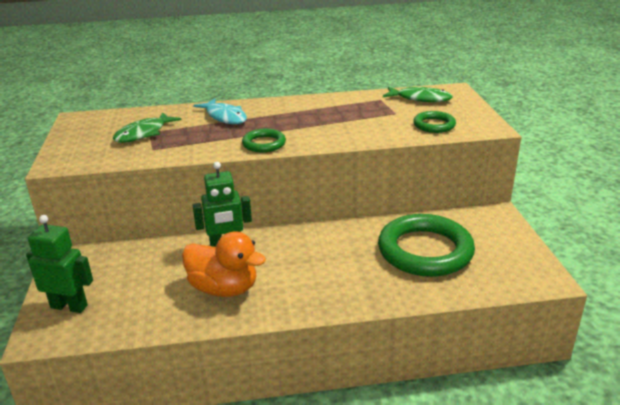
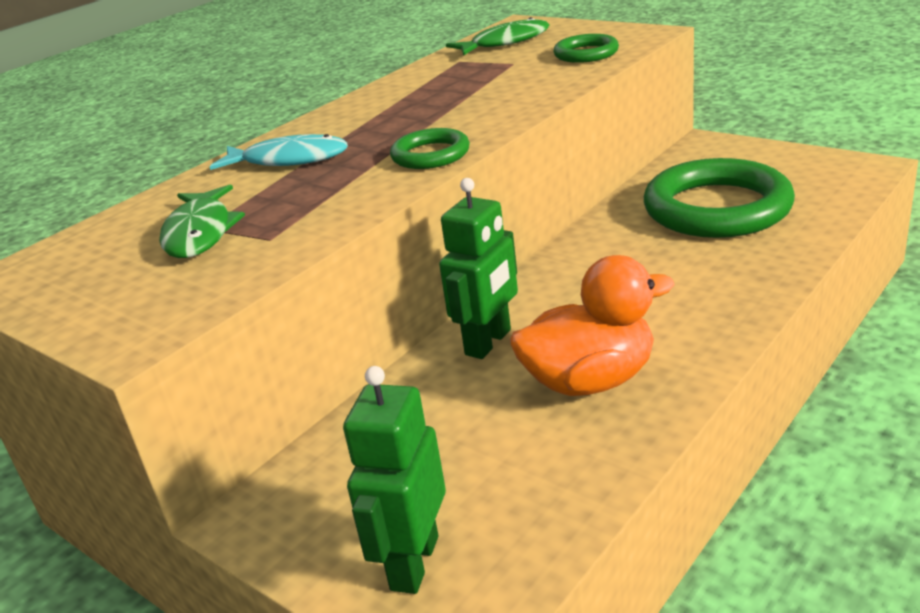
camera: 40 degrees left, 0 degrees up
(69, 306) = (414, 563): green robot -> green robot turned 45 degrees counterclockwise

